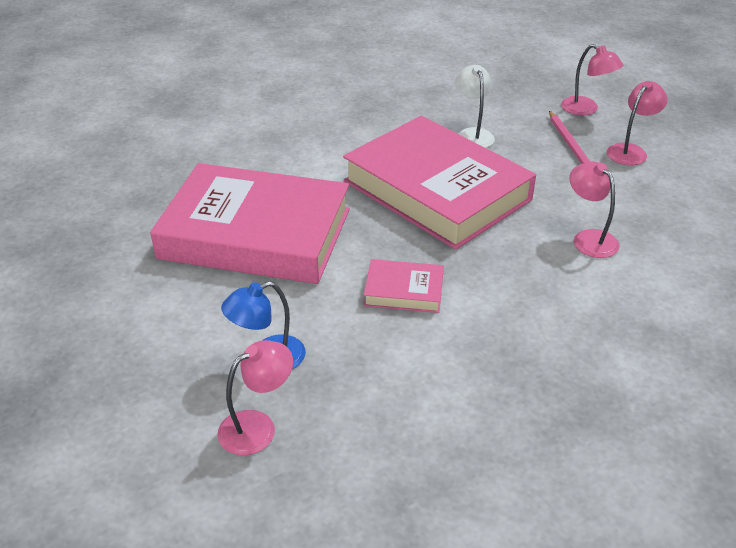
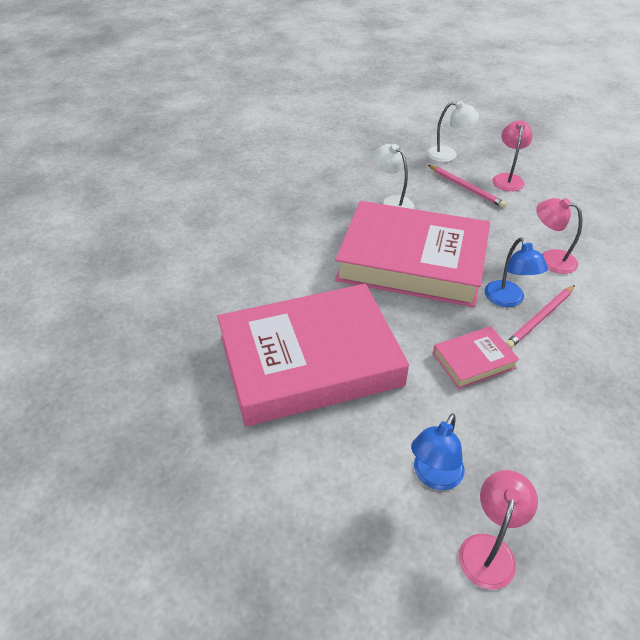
camera: 30 degrees left, 5 degrees up
(498, 256) = (508, 300): none -> blue lamp
(513, 284) = (540, 318): none -> pink pencil
(586, 109) = (448, 155): pink lamp -> white lamp

